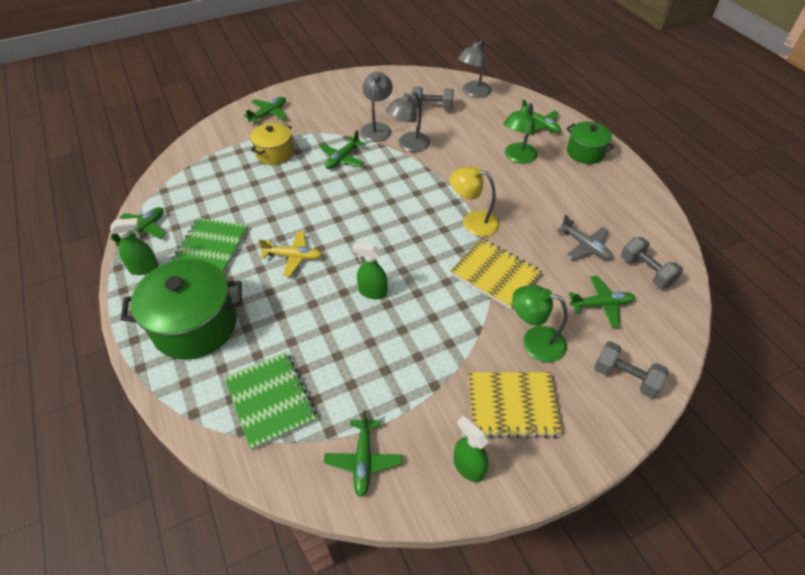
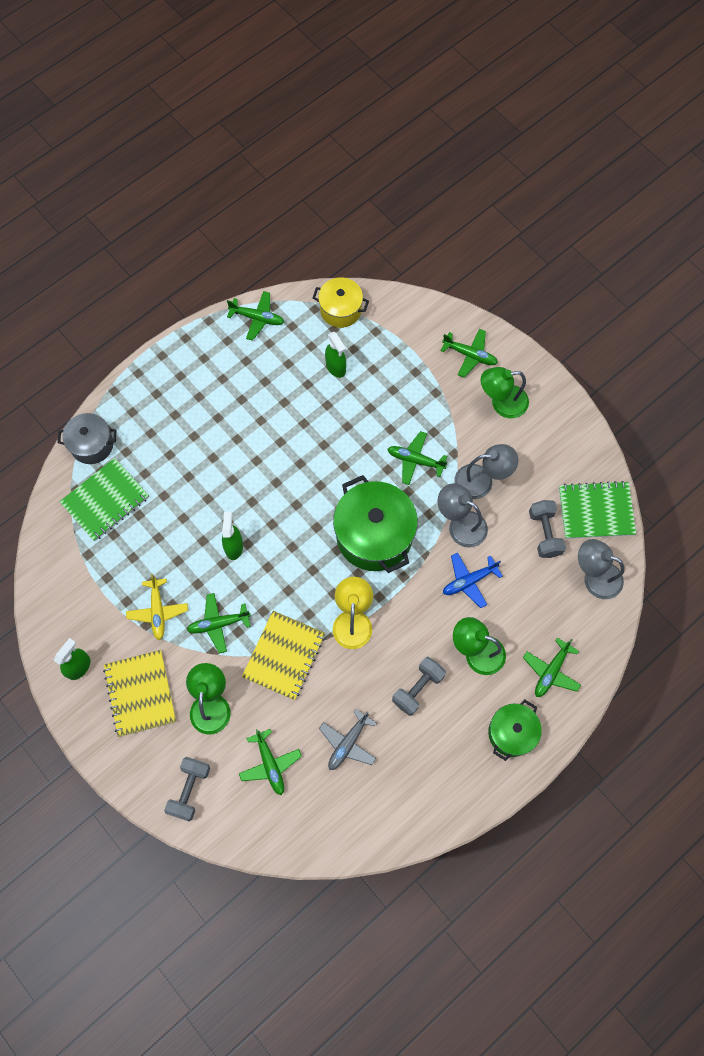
camera: 75 degrees right, 20 degrees up
(144, 268) = (213, 342): green spray bottle -> green spray bottle (336, 367)
(194, 402) = (92, 445): none -> grey pot
(195, 325) = (163, 412): green pot -> green pot (374, 535)
(210, 249) = (249, 386): green notebook -> green notebook (596, 511)
(274, 154) = (402, 388): yellow pot -> yellow pot (340, 310)
(293, 257) = (259, 462): yellow plane -> yellow plane (158, 611)
(318, 106) = (501, 403): none -> green lamp
(363, 460) = (69, 586): green plane -> green plane (218, 624)
(457, 150) = (469, 581): none -> blue plane
(646, 271) = (327, 809): grey dumbbell -> grey dumbbell (417, 688)

